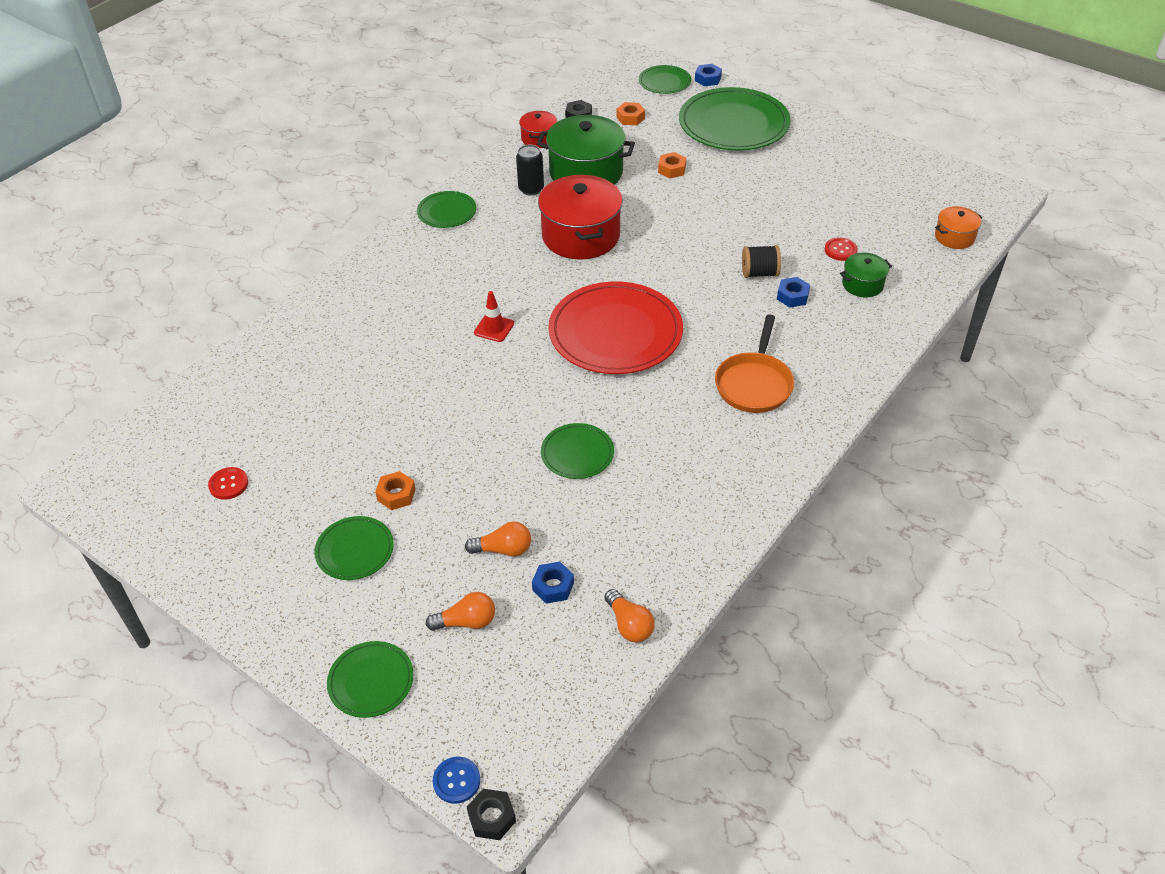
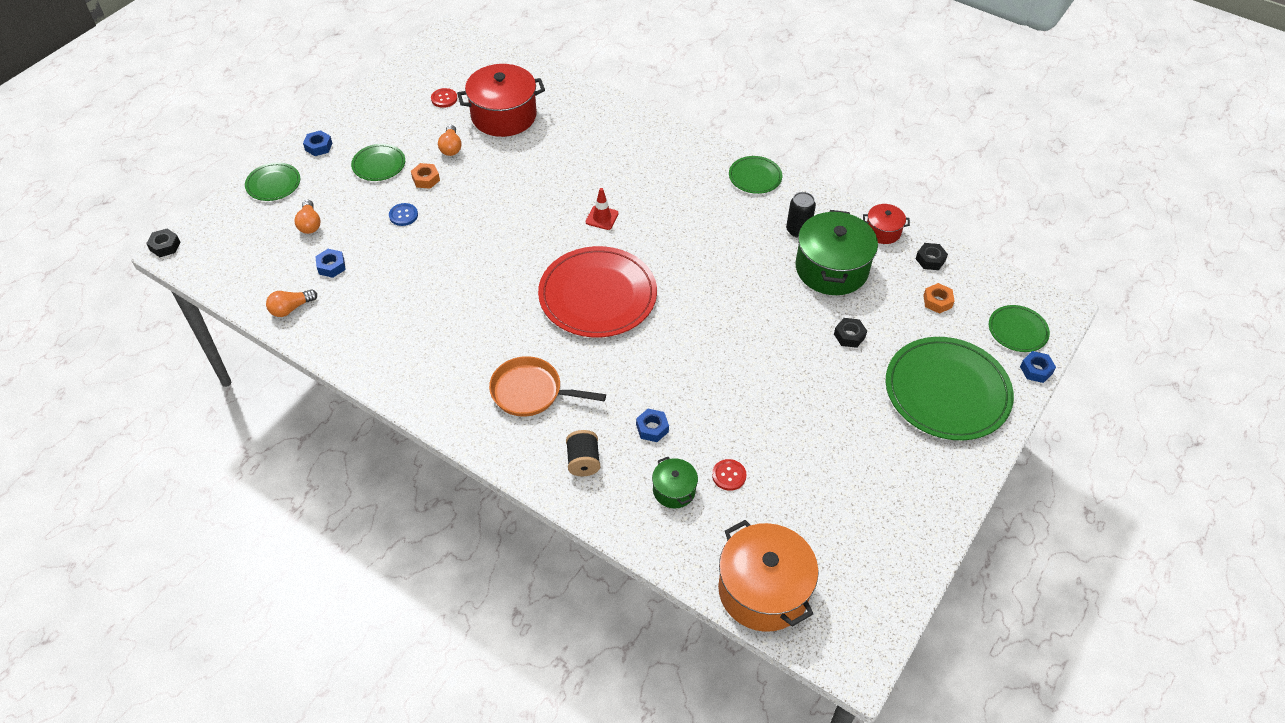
camera: 85 degrees right, 5 degrees up
(297, 630) = (318, 147): none -> blue nut
(456, 781) = (194, 228): blue button -> blue button (403, 215)
(503, 549) = (368, 238): orange light bulb -> orange light bulb (451, 147)
(577, 453) = (457, 275): green plate -> none
(581, 236) = (730, 268): red pot -> red pot (504, 116)
(672, 169) = (849, 336): orange nut -> black nut
(759, 273) = (686, 403): black spool -> black spool (583, 461)
(954, 237) = (763, 590): orange pot -> orange pot, size x1.99

